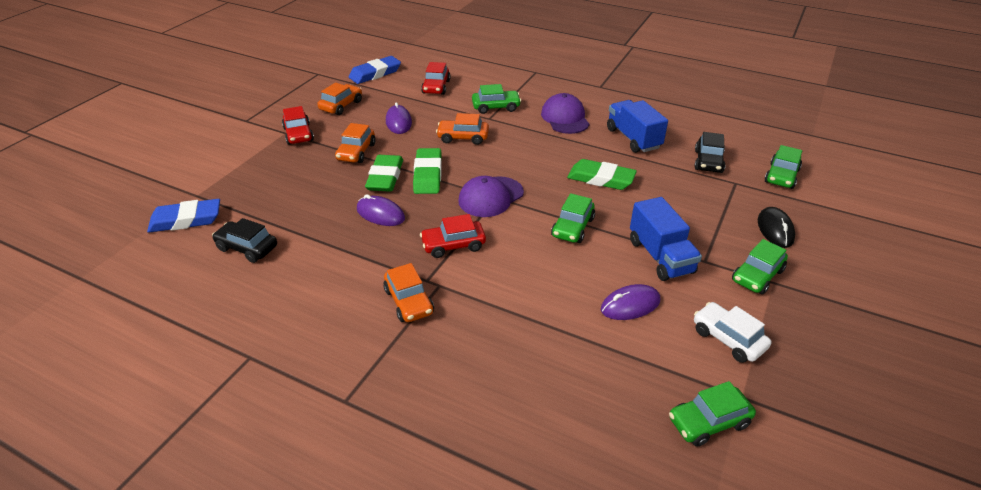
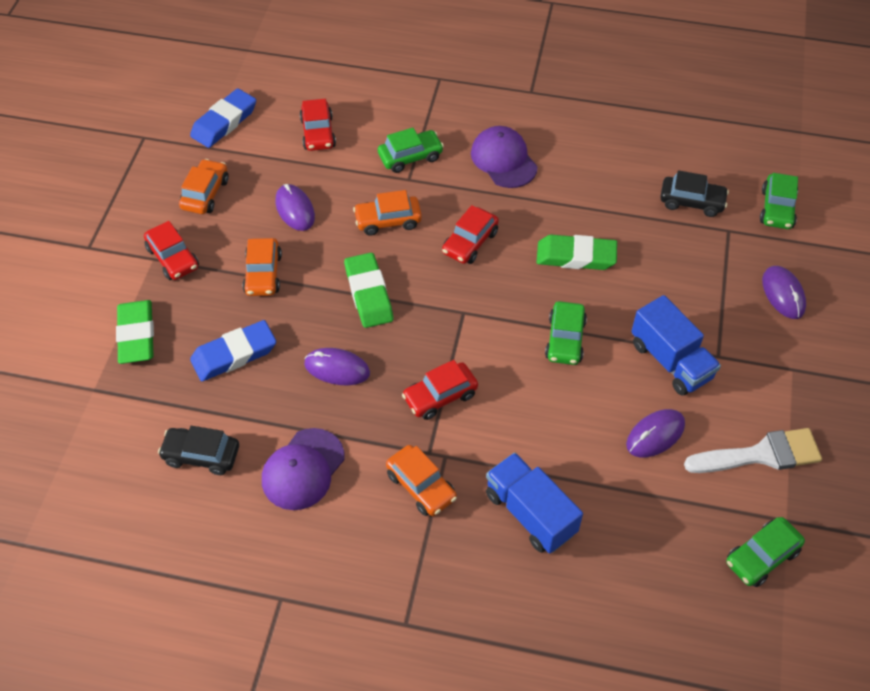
camera: 15 degrees left, 15 degrees up
(186, 220) = (103, 431): blue eraser -> blue eraser (234, 354)
(385, 177) = (318, 309): green eraser -> green eraser (136, 335)
(490, 197) = (457, 313): purple cap -> purple cap (303, 469)
(519, 158) = (470, 242): none -> red car
(633, 138) = (596, 180): blue truck -> blue truck (530, 513)
(708, 161) = (691, 202): black car -> black car turned 75 degrees counterclockwise
(728, 339) = (761, 454): white car -> white brush
(757, 276) = (775, 364): green car -> none
(775, 229) = (783, 294): black mouse -> purple mouse

